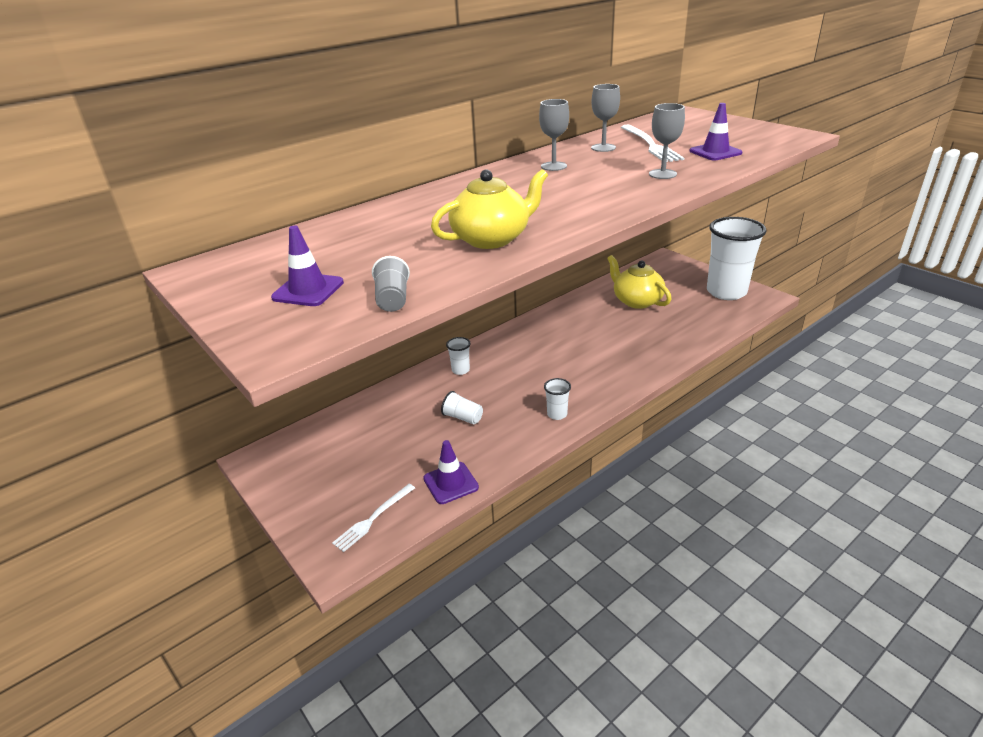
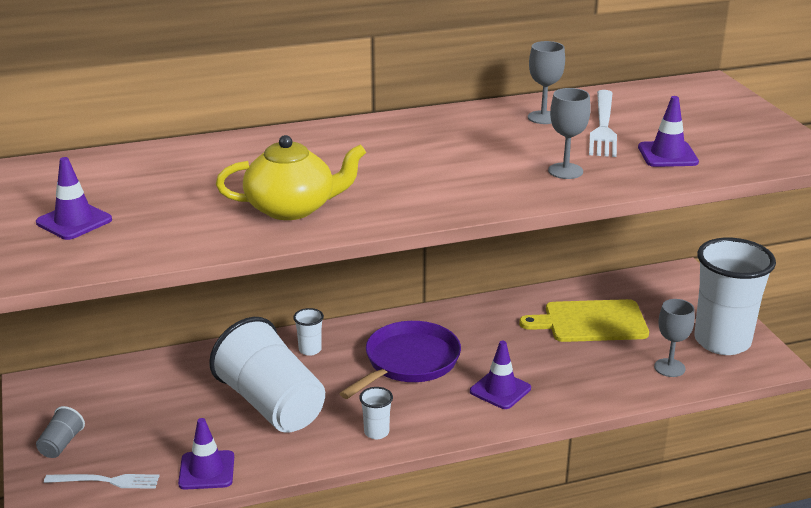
camera: 20 degrees right, 5 degrees down
(373, 518) = (106, 481): white fork -> white fork turned 150 degrees counterclockwise
(393, 299) = (136, 251): grey cup -> grey cup (61, 444)
(463, 417) = (271, 405): white cup -> white cup, size x2.48
(539, 359) = (409, 362): none -> purple pan
(553, 166) = (456, 131): grey goblet -> grey goblet (669, 368)
(617, 360) = (500, 390): none -> purple traffic cone
(636, 301) = (591, 322): yellow teapot -> yellow cutting board

